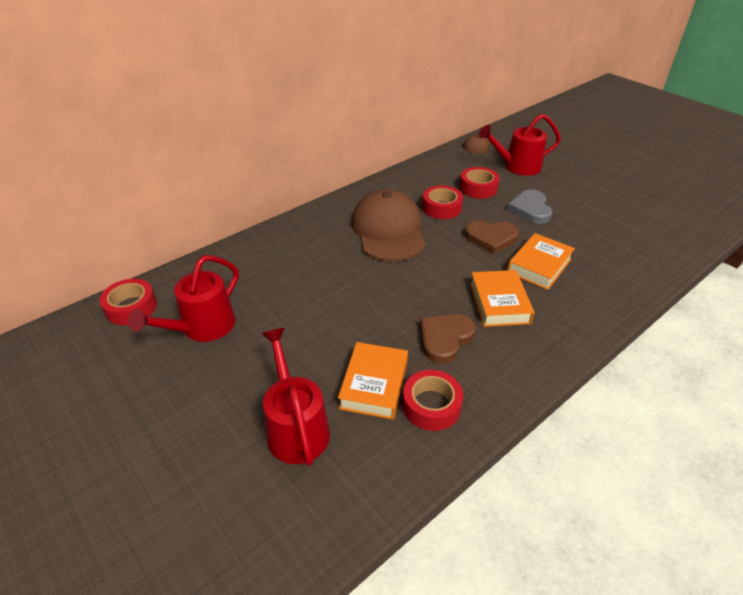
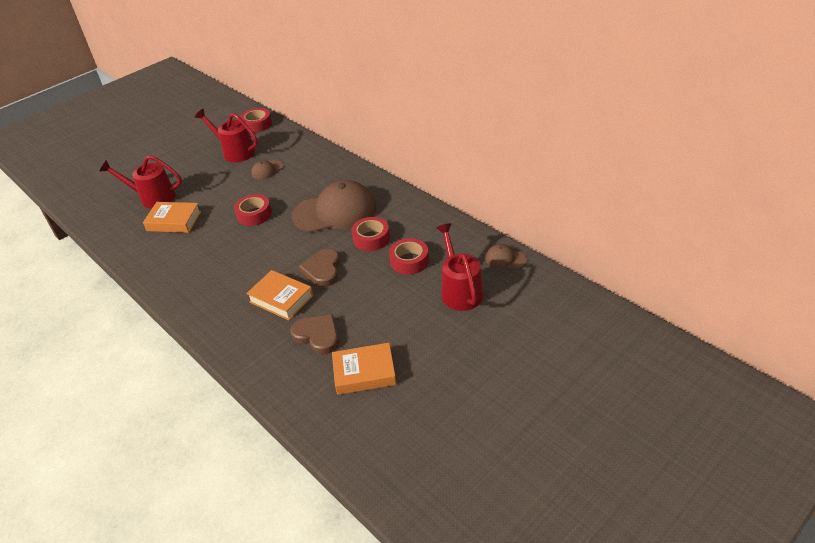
camera: 90 degrees right, 0 degrees up
(274, 289) = (267, 170): none -> brown cap
(296, 426) = (152, 197): red watering can -> red watering can turned 150 degrees counterclockwise
(431, 405) = (151, 245): red tape -> red tape (254, 214)
(445, 339) = (205, 248): brown heart -> brown heart (317, 336)
(499, 303) = (237, 274): orange book -> orange book (364, 373)
(530, 209) = (371, 297): grey heart -> none

